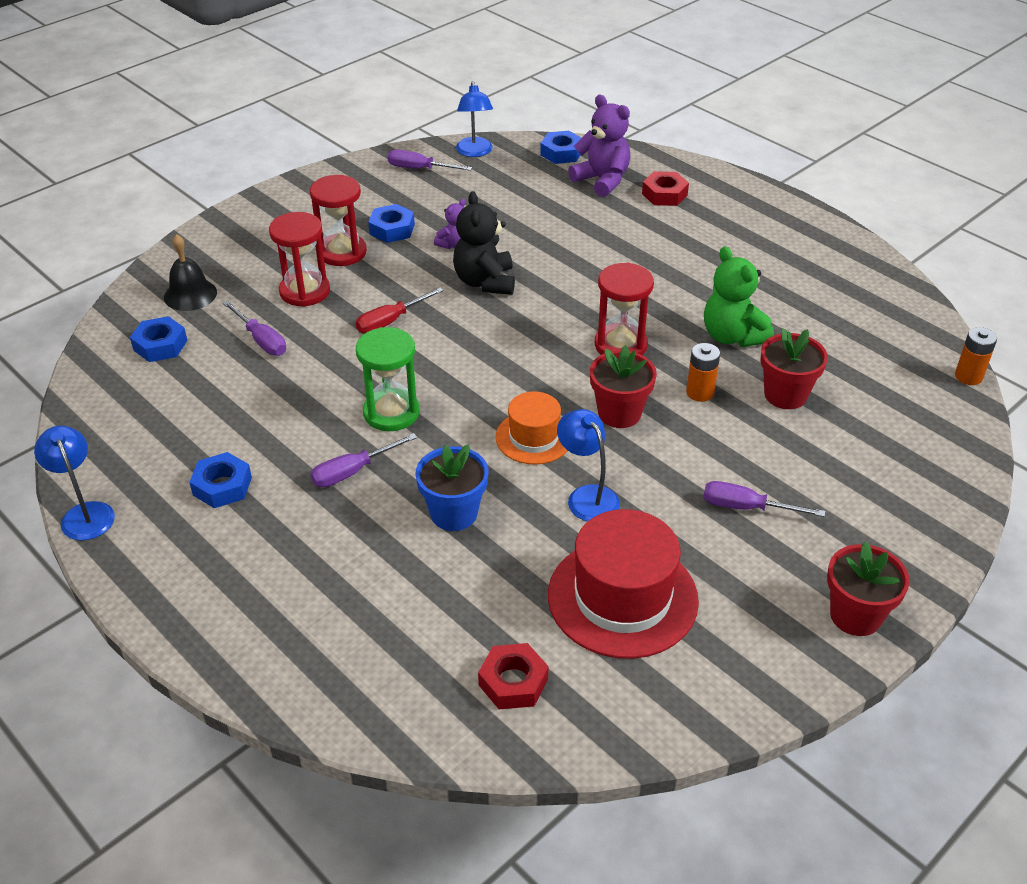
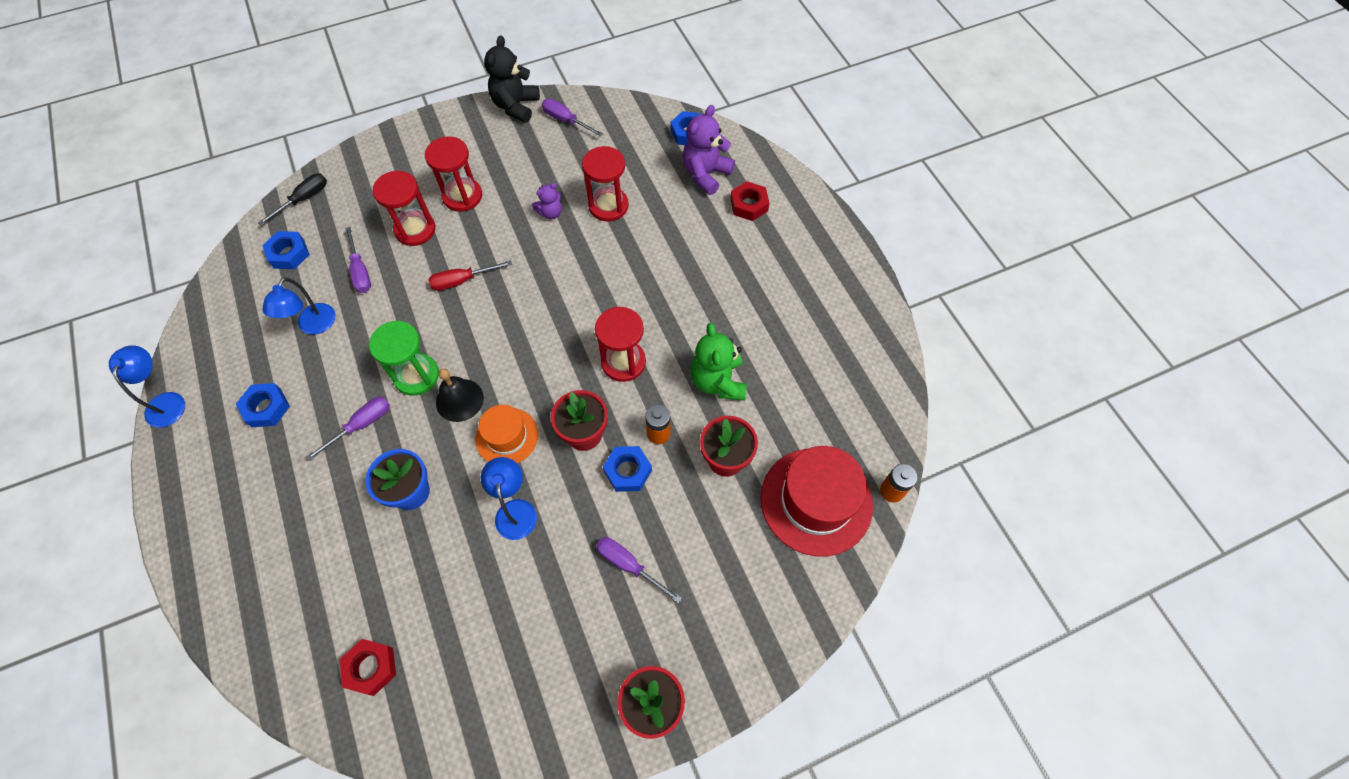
camera: 20 degrees right, 20 degrees up
(148, 295) = (303, 199): none -> black screwdriver
(190, 294) = (333, 208): black bell -> black bell (459, 400)
(353, 471) = (361, 425): purple screwdriver -> purple screwdriver turned 150 degrees clockwise
(392, 229) = (512, 182): blue nut -> blue nut (628, 471)
(475, 152) = (619, 113): blue lamp -> blue lamp (313, 326)
(485, 282) = (554, 261): black teddy bear -> black teddy bear (516, 106)
(515, 226) = (608, 206): none -> red hourglass
(602, 180) = (705, 174): purple teddy bear -> purple teddy bear turned 120 degrees counterclockwise
(622, 597) = (488, 619): red hat -> red hat (816, 501)

